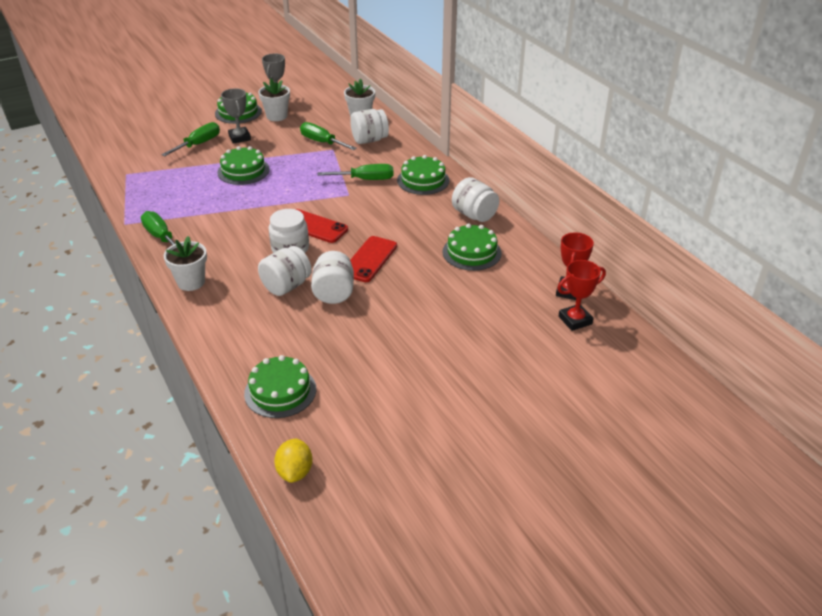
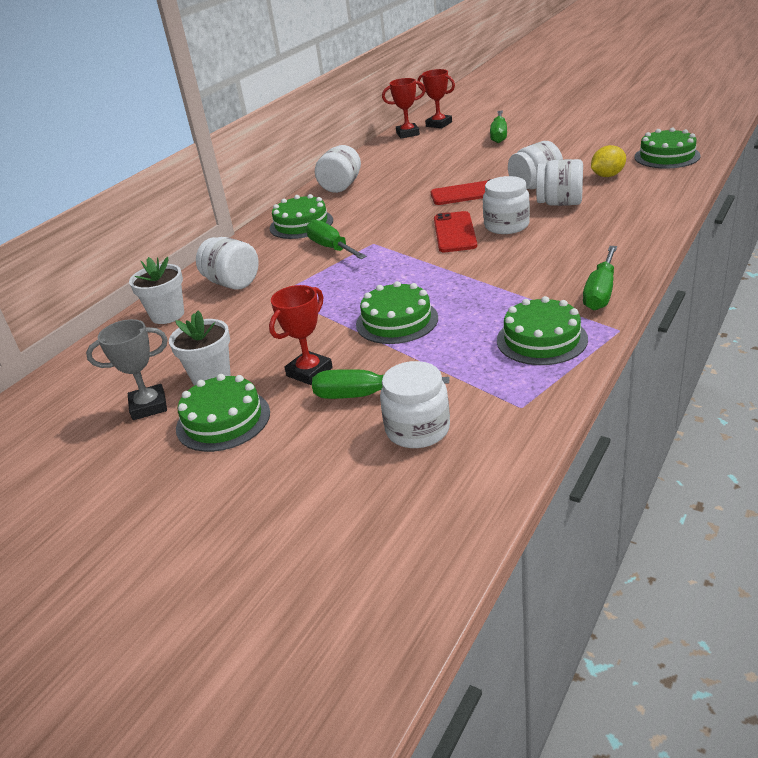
camera: 115 degrees left, 5 degrees down
(156, 147) = (417, 429): none -> white jar
(191, 282) = (632, 239): white flower pot -> none
(239, 138) = (309, 372): grey trophy -> red trophy
(295, 472) = (712, 128): yellow lemon -> yellow lemon (607, 176)
(322, 142) = (265, 308): green screwdriver -> green screwdriver (499, 135)
(471, 252) = (401, 169): green cake -> green cake (541, 339)

